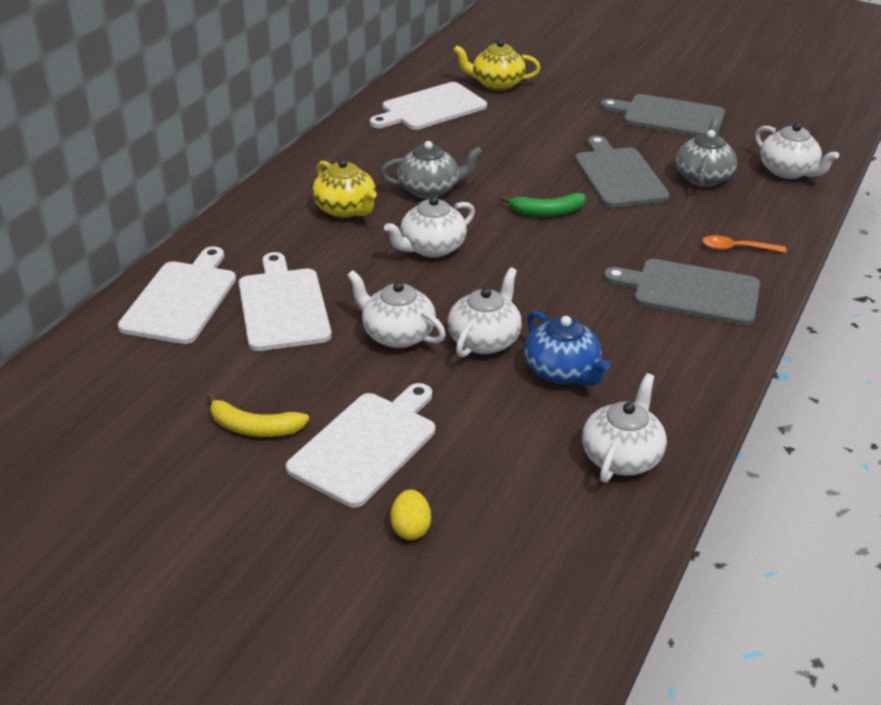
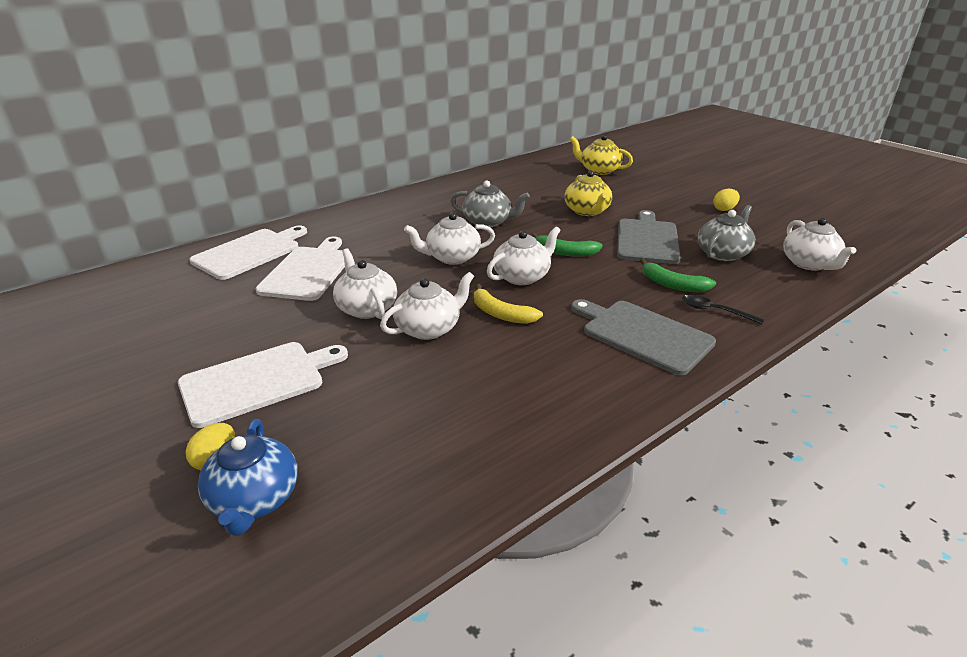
camera: 25 degrees right, 5 degrees down
(254, 427) = (196, 345): yellow banana -> yellow banana (501, 314)
(346, 209) = (416, 223): yellow teapot -> yellow teapot (587, 211)
(430, 108) = (536, 176): white cutting board -> none
(562, 371) = (470, 369): blue teapot -> blue teapot (254, 500)
(621, 456) = (456, 457): white teapot -> white teapot (522, 276)
(669, 116) = (724, 209): grey cutting board -> yellow egg
(680, 227) = (672, 284): none -> green banana
(737, 248) = (715, 311): orange spoon -> black spoon

